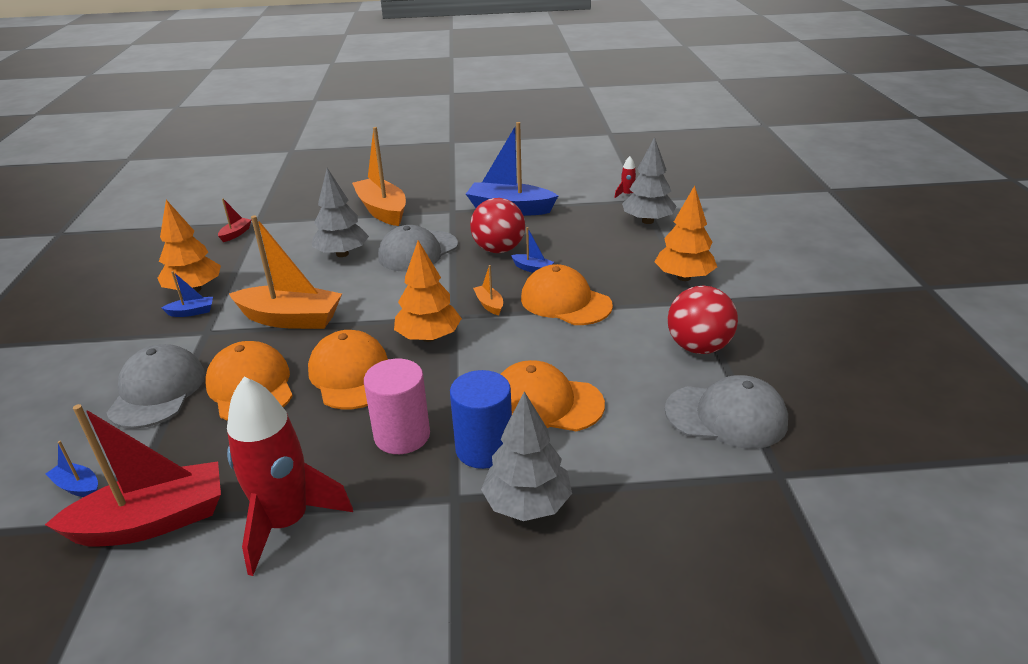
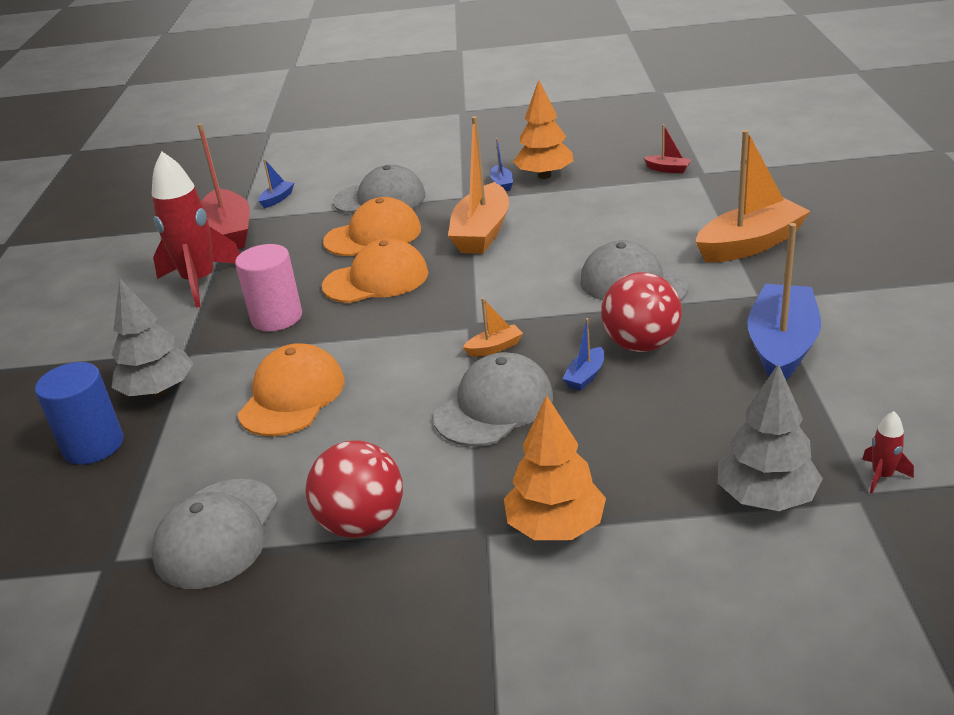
camera: 95 degrees right, 0 degrees up
(342, 254) = (622, 237): grey tree -> none
(429, 337) = (431, 314): orange tree -> none
(484, 449) = (239, 363): blue cylinder -> blue cylinder (93, 445)
(565, 302) = (494, 406): orange cap -> grey cap

